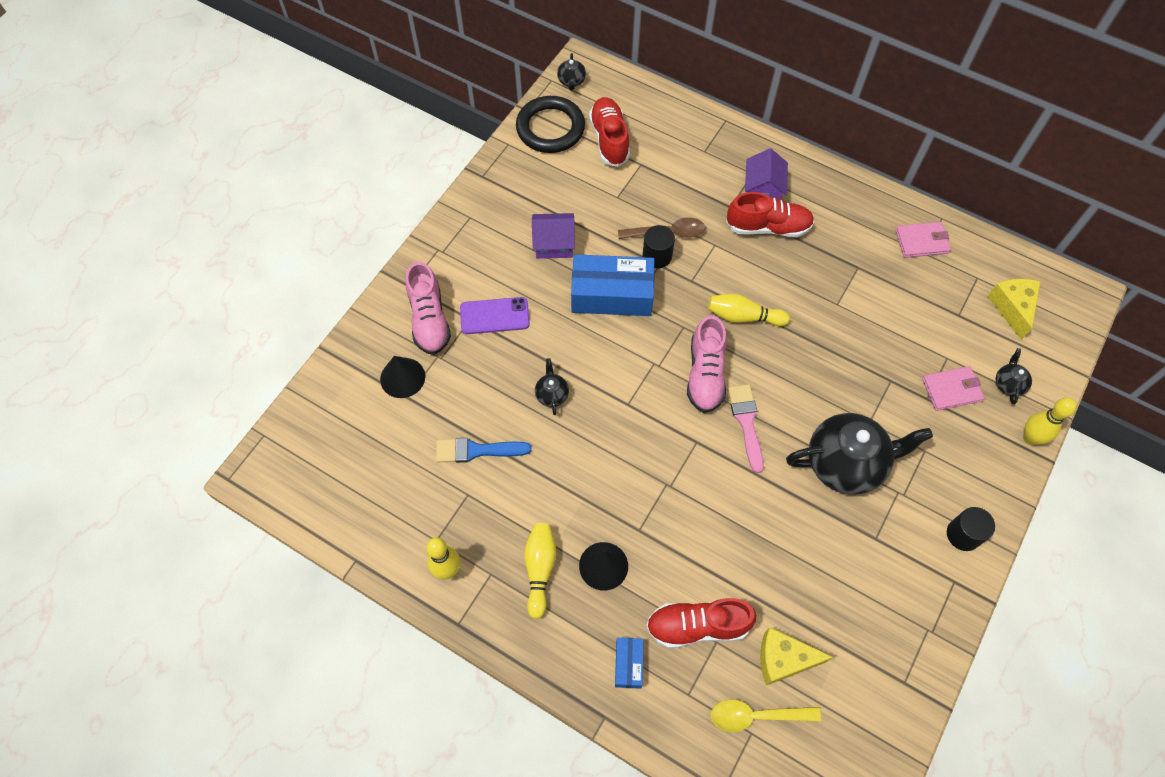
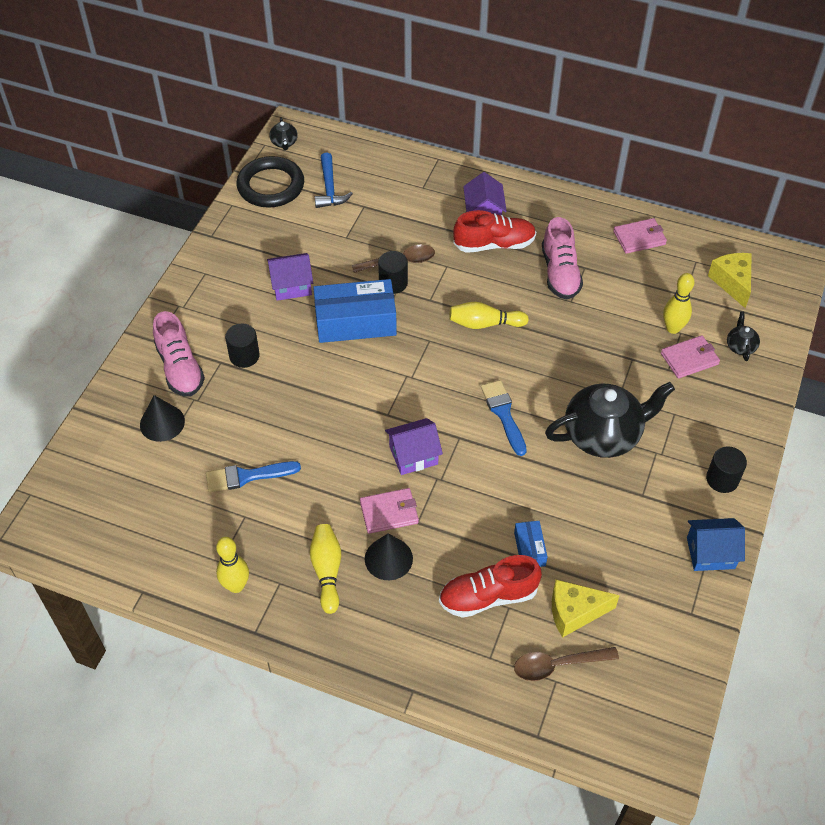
camera: 10 degrees left, 10 degrees down
(494, 316) = (244, 356): purple phone -> black cylinder
(552, 394) = (312, 416): black teapot -> none
(609, 139) = (330, 188): red shoe -> blue hammer
(612, 514) = (389, 512): none -> pink wallet
(628, 664) = (428, 640): blue box -> blue box (529, 549)
(647, 454) = (413, 455): none -> purple house
(705, 374) = (457, 378): pink shoe -> pink shoe (560, 273)
(746, 422) = (503, 414): pink brush -> blue brush
(756, 716) = (558, 665): yellow spoon -> brown spoon
(936, 617) = (710, 553): none -> blue house
(1030, 438) = (768, 389): yellow bowling pin -> yellow bowling pin (673, 328)

